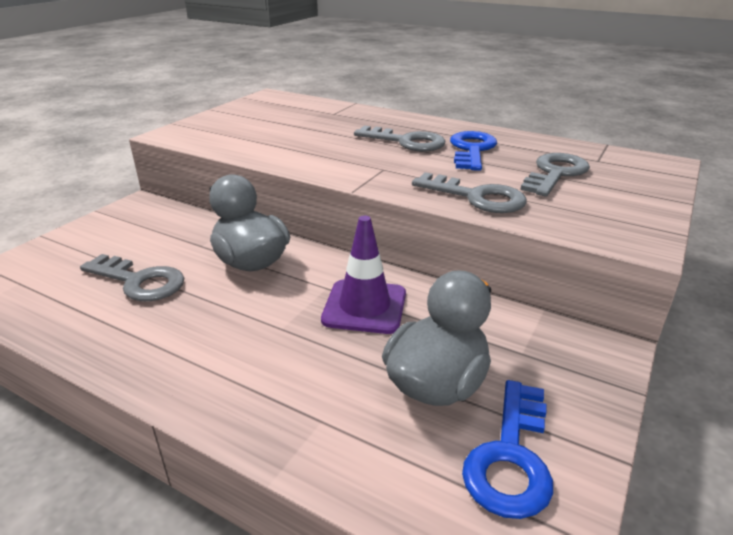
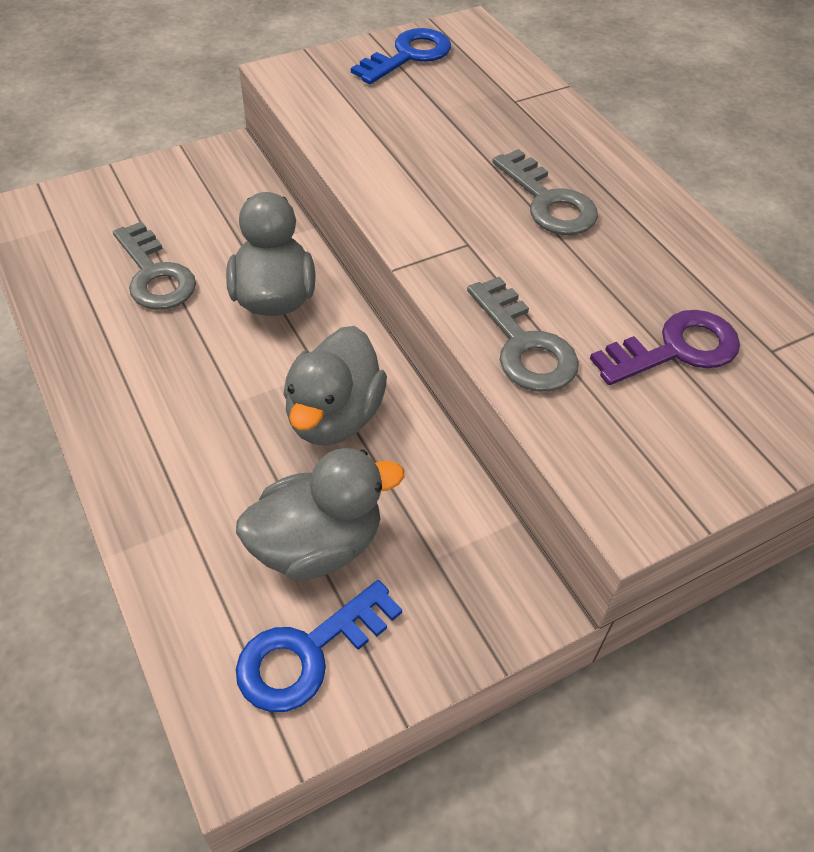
camera: 30 degrees right, 20 degrees up
(364, 307) = (334, 416): purple traffic cone -> grey duck
(472, 150) = (617, 254): blue key -> blue key (408, 56)
(555, 173) = (676, 349): grey key -> purple key

